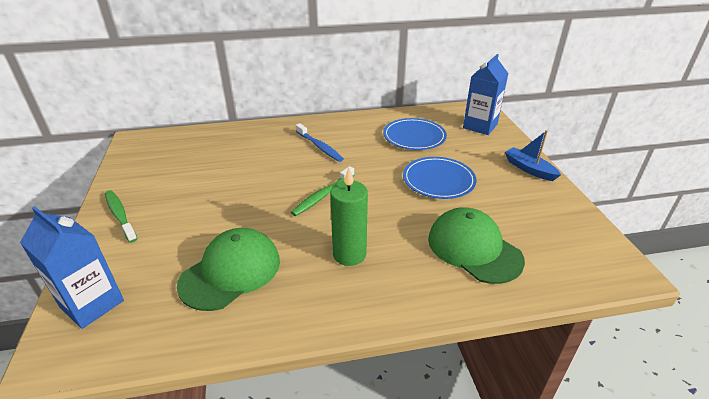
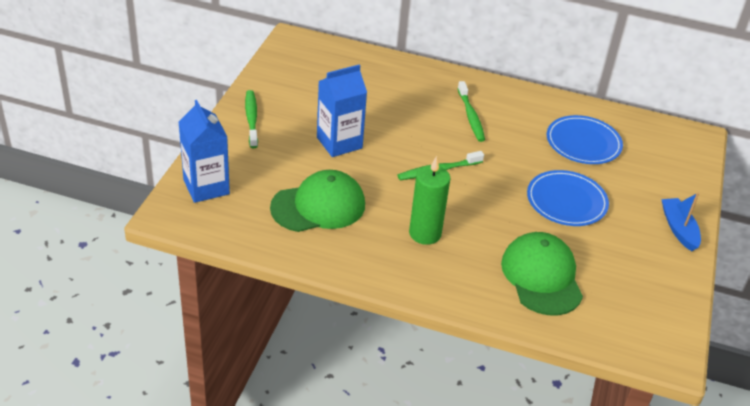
camera: 25 degrees right, 5 degrees up
(319, 147) = (471, 116): blue toothbrush -> green toothbrush
(480, 126) = (673, 159): blue carton -> blue carton (339, 143)

